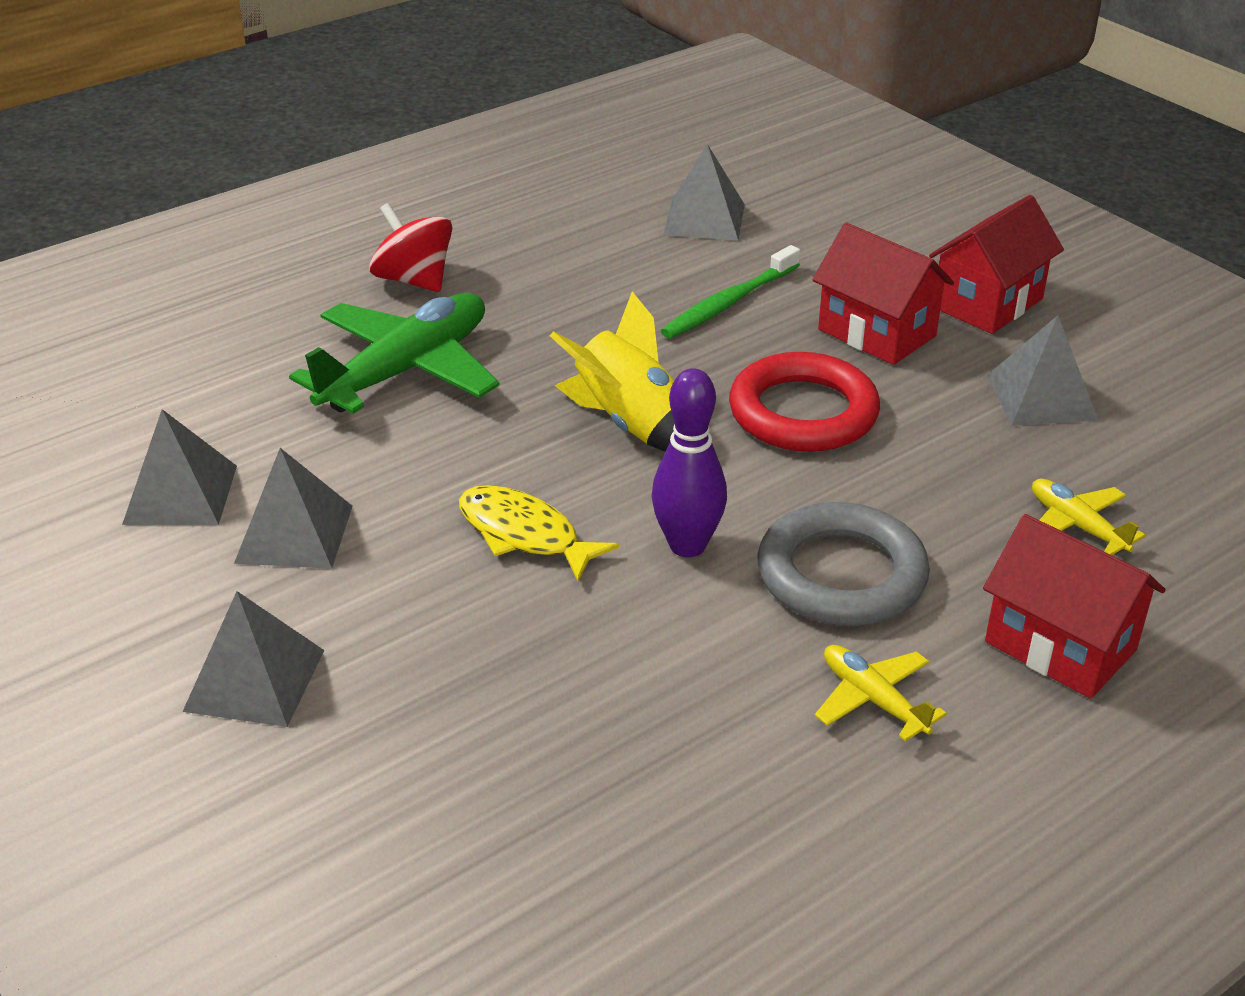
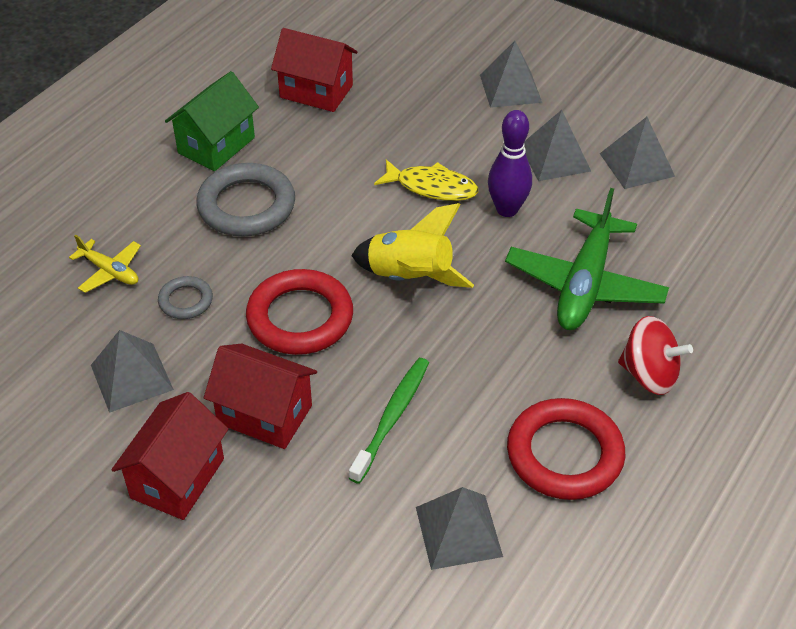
camera: 160 degrees right, 10 degrees up
(561, 244) = (564, 454): none -> red ring
(687, 545) = (338, 202): purple bowling pin -> purple bowling pin (507, 209)
(873, 699) = (216, 145): yellow plane -> green house
(961, 464) = (186, 301): none -> grey ring
(1060, 646) = (122, 194): red house -> red house (316, 91)

